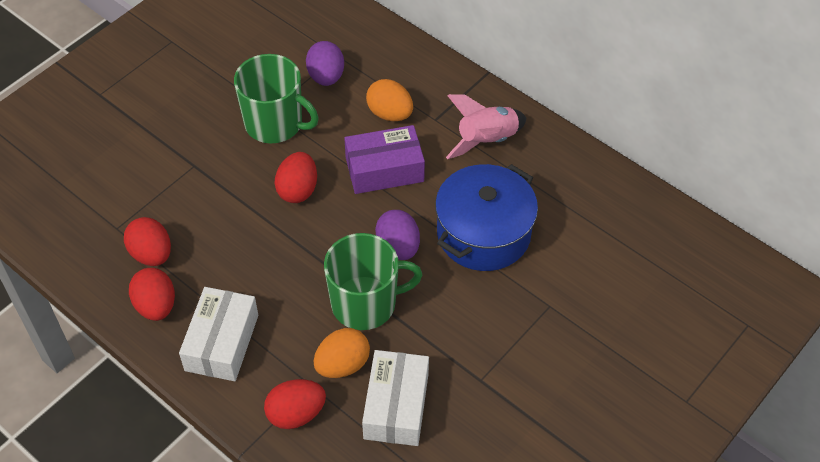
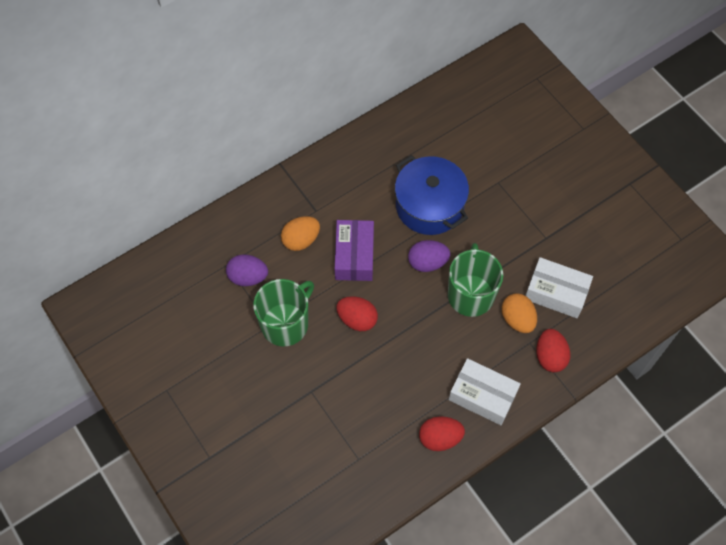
camera: 75 degrees left, 10 degrees up
(151, 254) = (391, 435): red egg -> none
(486, 140) = (347, 182): pink rocket -> none

